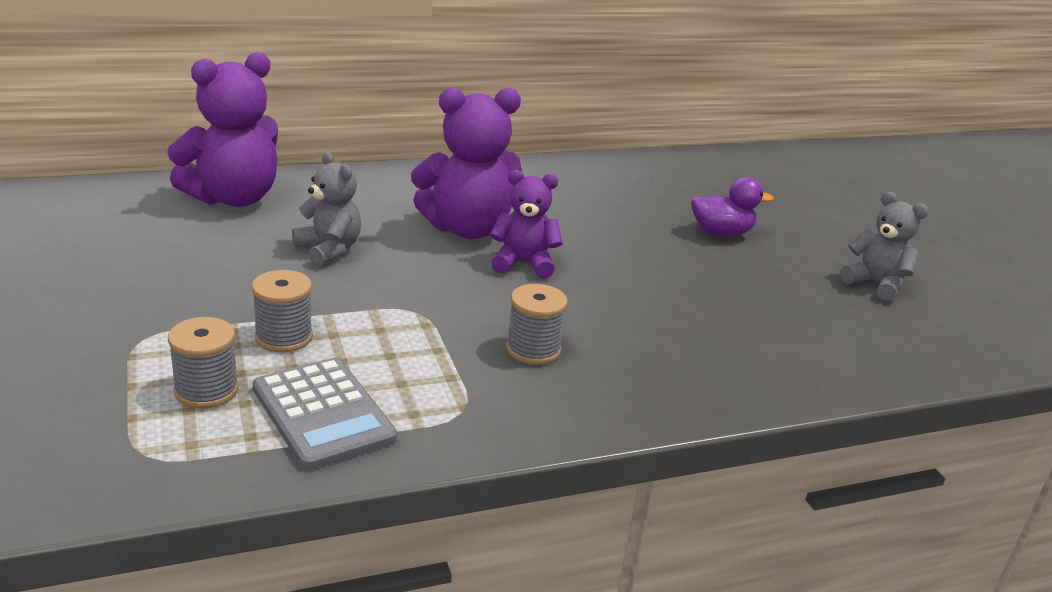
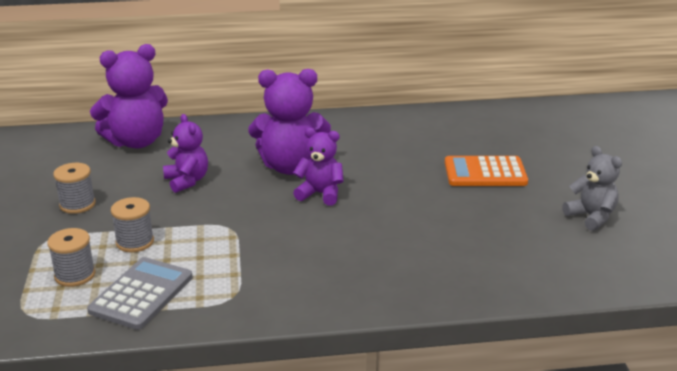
camera: 15 degrees right, 0 degrees up
(323, 413) = (141, 294): grey calculator -> grey calculator turned 135 degrees counterclockwise
(329, 250) = (187, 181): grey teddy bear -> purple teddy bear
(533, 349) = (299, 257): grey spool -> grey spool (77, 204)
(721, 233) = (485, 173): purple duck -> orange calculator

